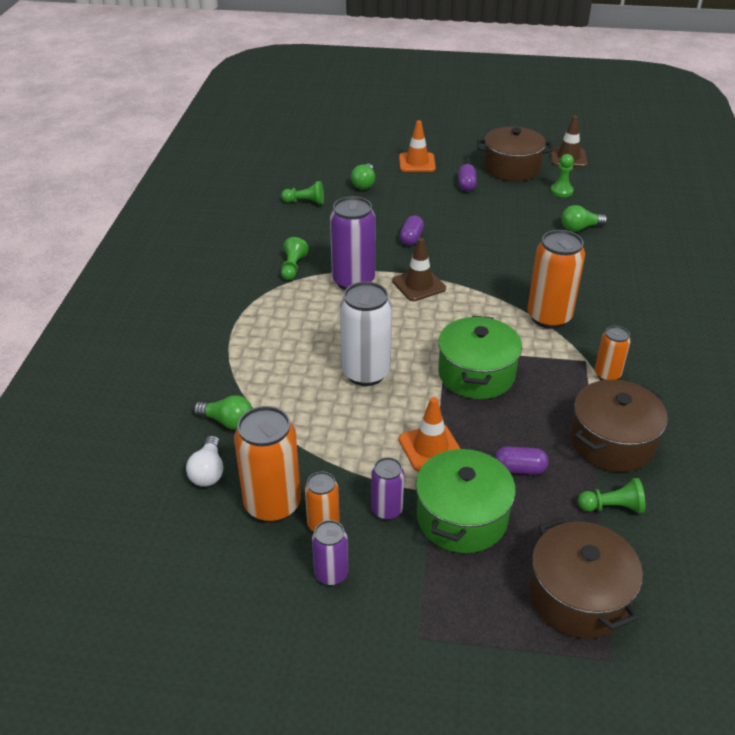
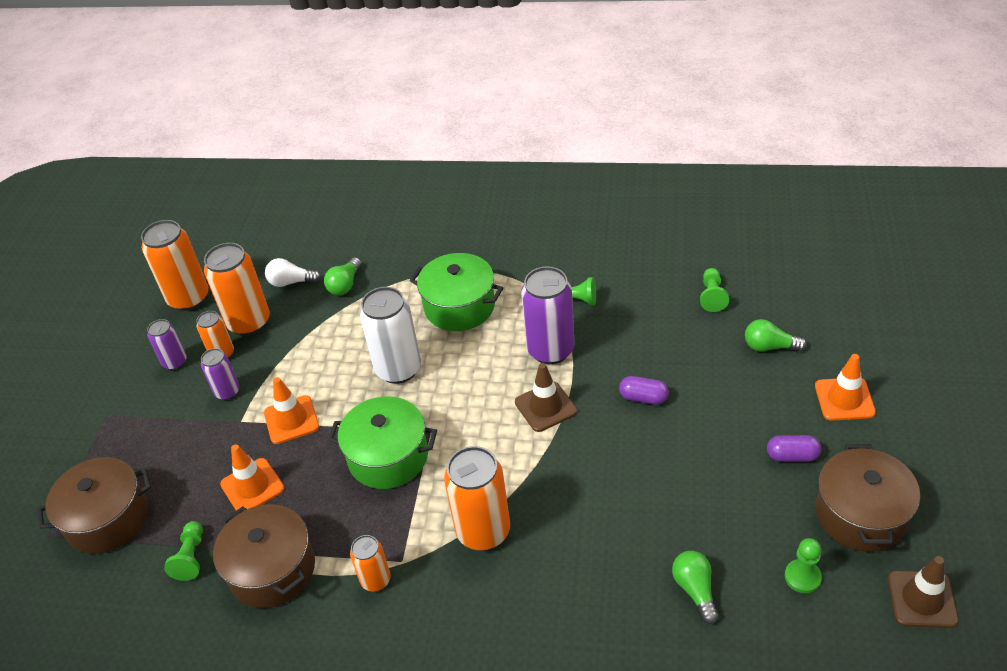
camera: 95 degrees right, 5 degrees up
(210, 580) = (189, 298): none -> orange can
(462, 517) = (207, 442): green pot -> green pot (459, 306)
(519, 469) = (252, 486): purple capsule -> orange traffic cone

